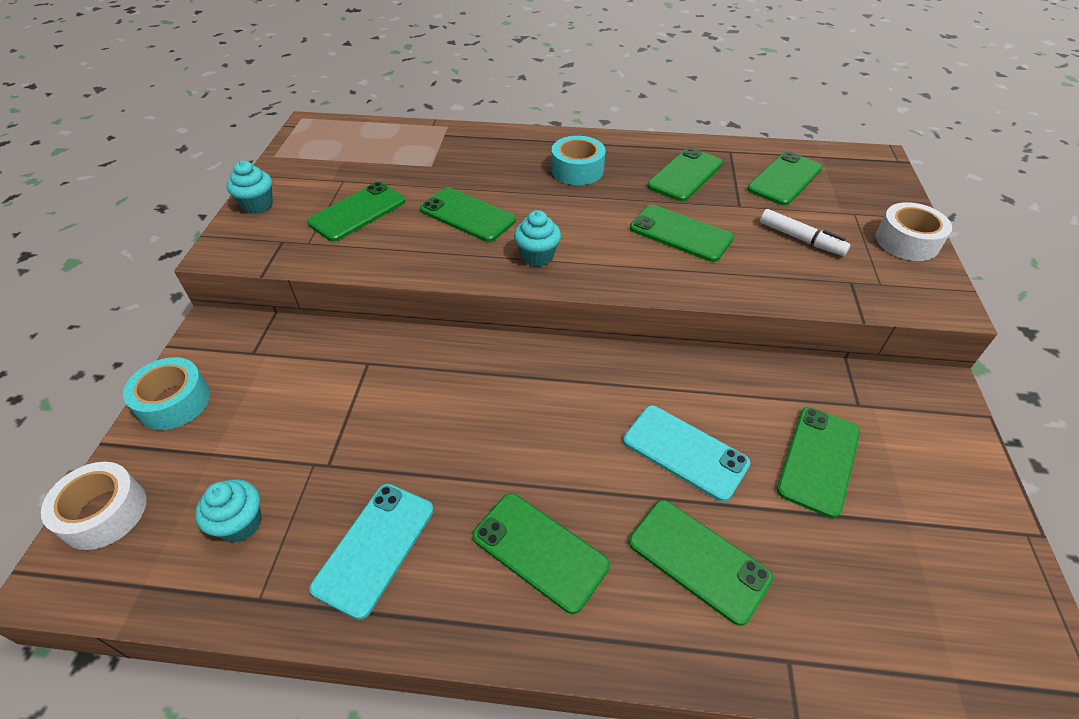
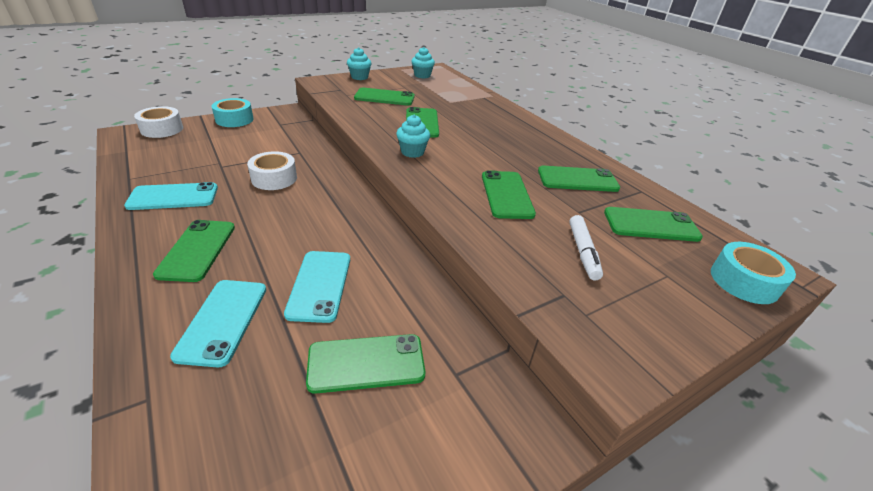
camera: 50 degrees right, 10 degrees down
(240, 523) = (171, 158): turquoise cupcake -> turquoise cupcake (422, 75)
(577, 170) = (516, 141): turquoise tape -> turquoise tape (744, 281)
(698, 560) = (223, 321): green phone -> turquoise phone
(907, 241) = (677, 320): white tape -> white tape (274, 178)

